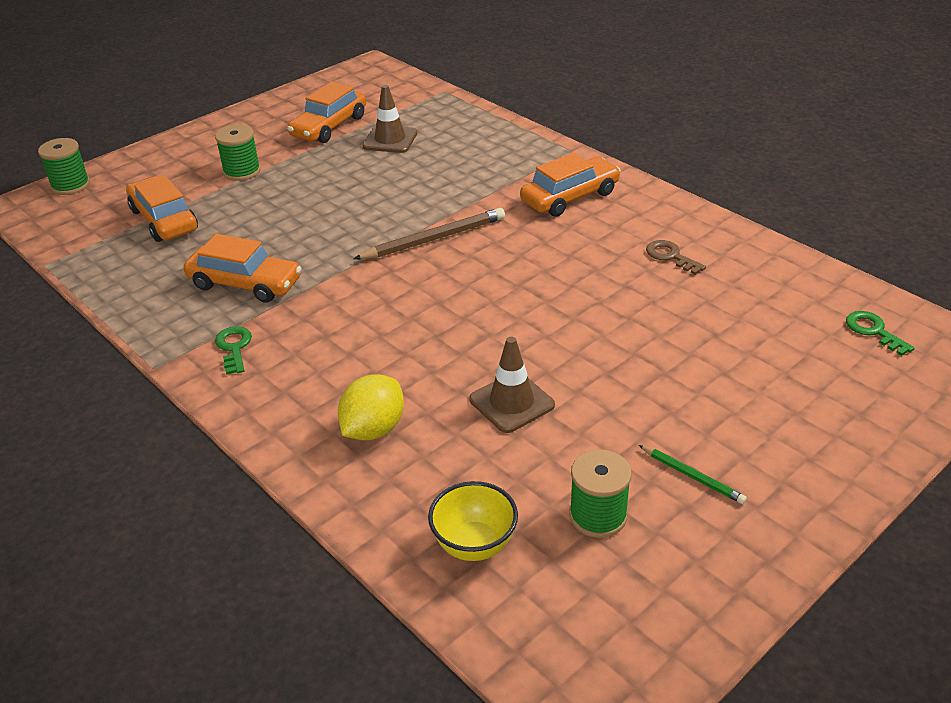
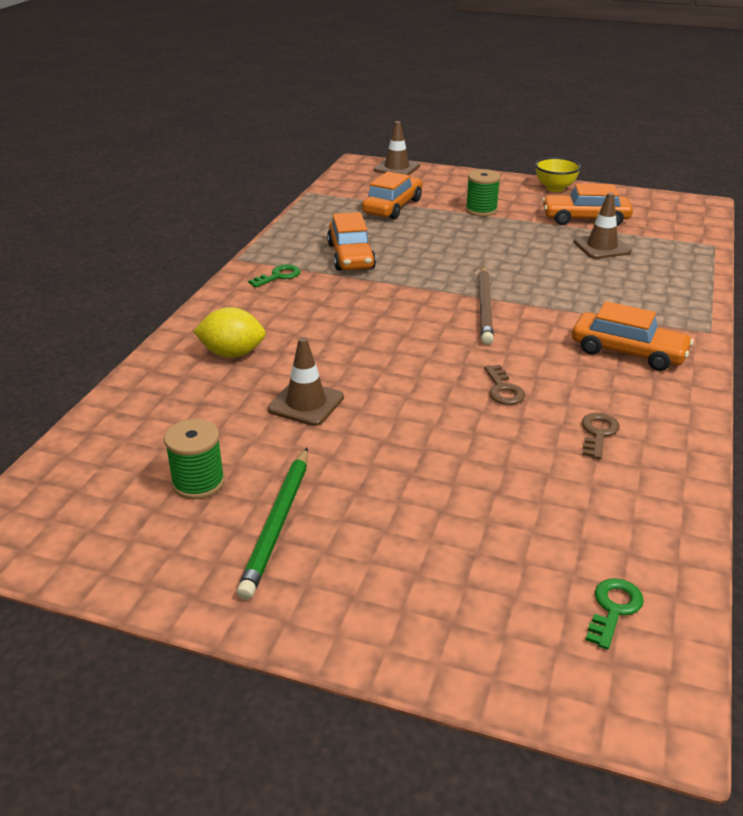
camera: 60 degrees right, 5 degrees down
(70, 185) = (397, 168): green spool -> brown traffic cone
(434, 239) = (485, 307): brown pencil -> brown pencil turned 60 degrees clockwise
(474, 545) = (136, 432): yellow bowl -> yellow bowl (555, 188)
(576, 278) = (503, 389): none -> brown key
(692, 476) = (277, 524): green pencil -> green pencil, size x1.82

